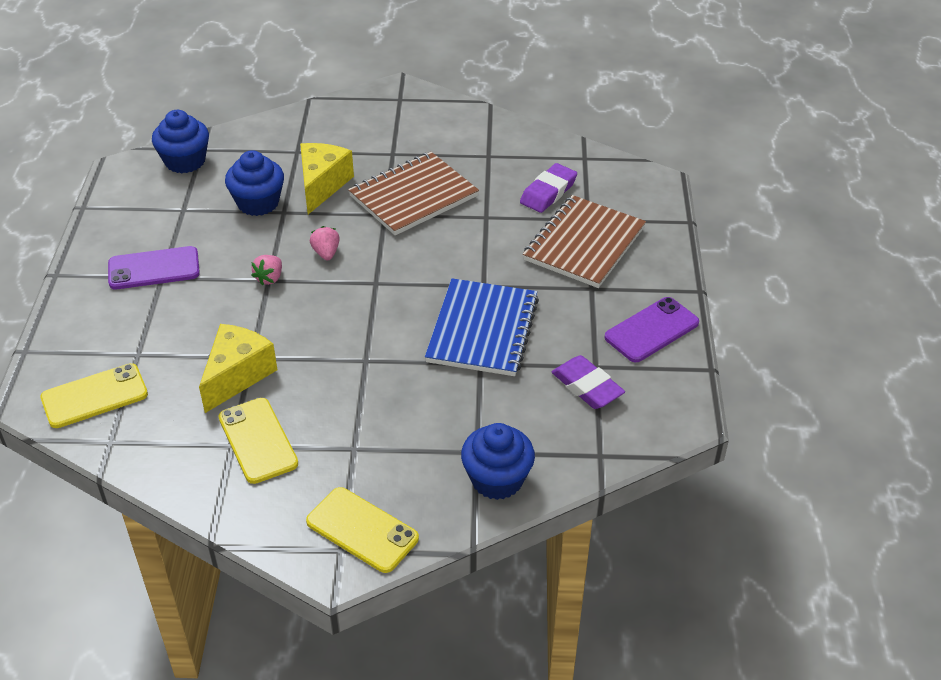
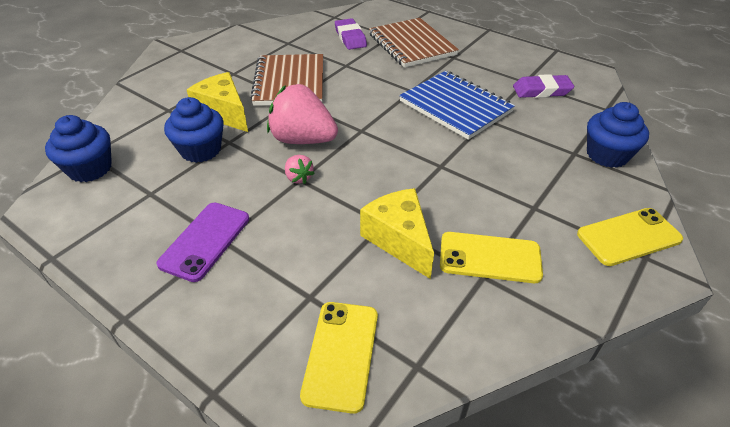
camera: 55 degrees left, 0 degrees up
(326, 253) = (302, 140): pink strawberry -> pink strawberry, size x2.20
(651, 330) = (509, 53): purple phone -> none

